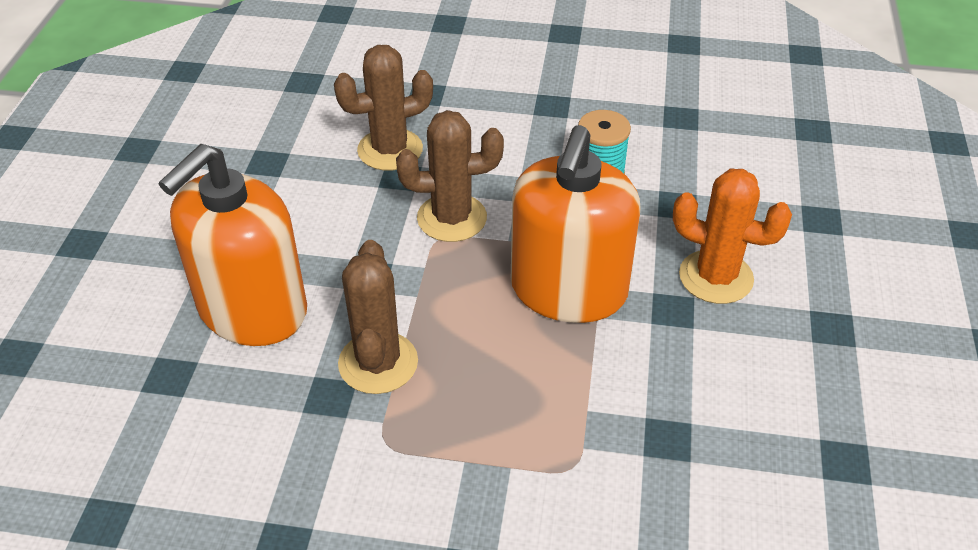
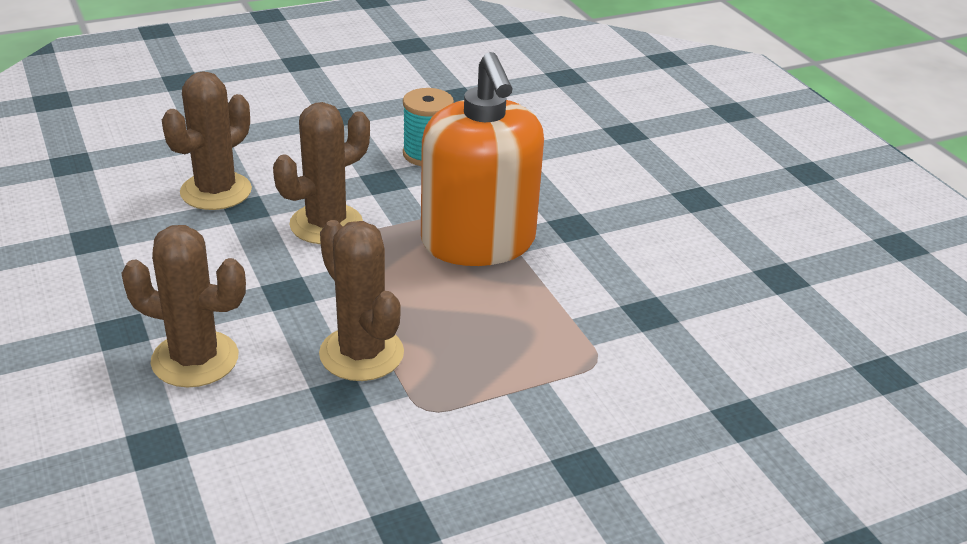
camera: 35 degrees left, 10 degrees down
(252, 310) = (195, 359): orange soap dispenser -> brown cactus
(716, 277) = (585, 194): orange cactus -> none

